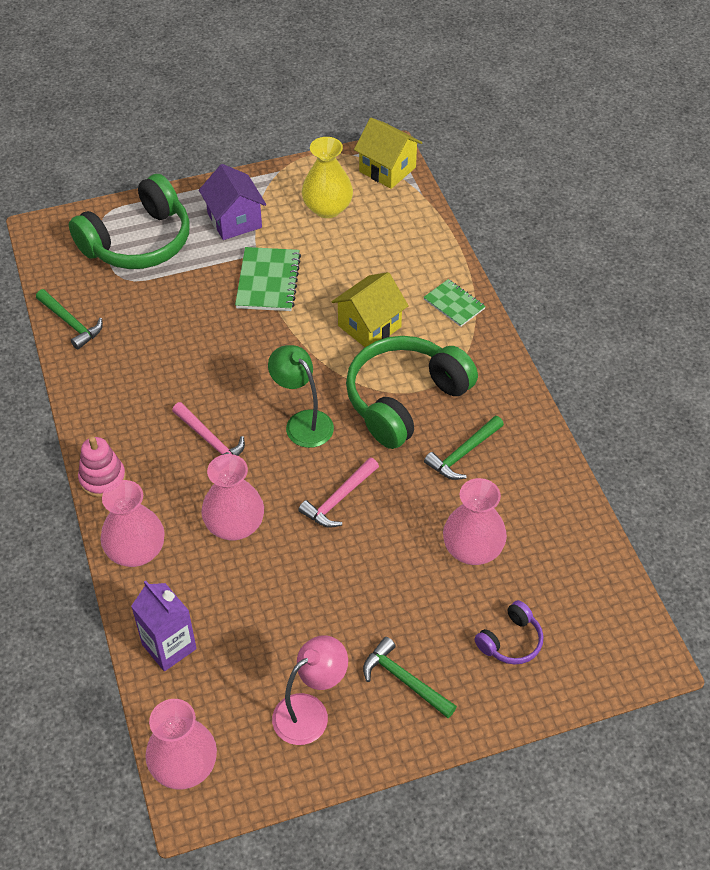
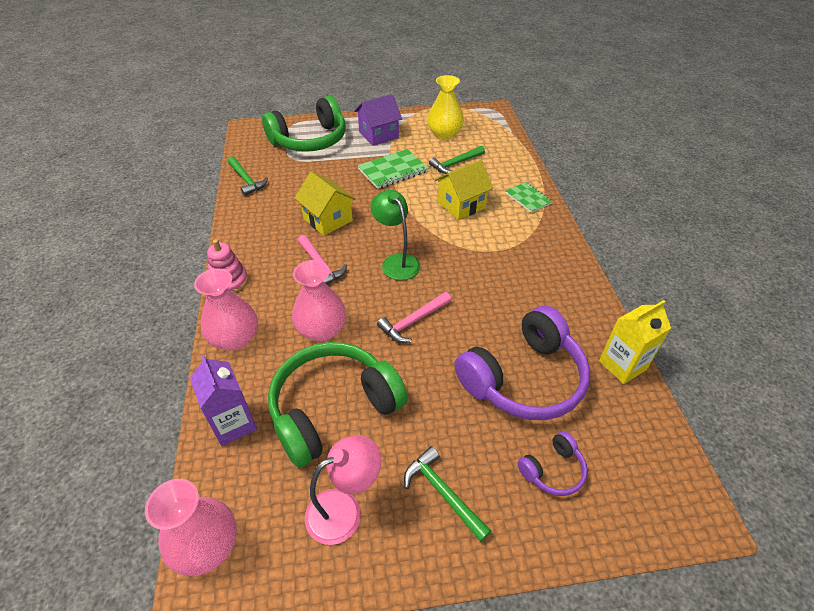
camera: 10 degrees right, 5 degrees down
(234, 220) = (378, 135): purple house -> purple house turned 75 degrees clockwise
(268, 281) = (393, 170): green notebook -> green notebook turned 45 degrees clockwise
(387, 169) = (490, 118): yellow house -> yellow house (328, 219)
(405, 400) = (481, 256): green headphones -> green headphones (333, 409)
(463, 454) = (524, 300): green hammer -> green hammer (455, 164)
(472, 549) = (524, 378): pink vase -> purple headphones
(577, 518) = (622, 365): none -> yellow carton

